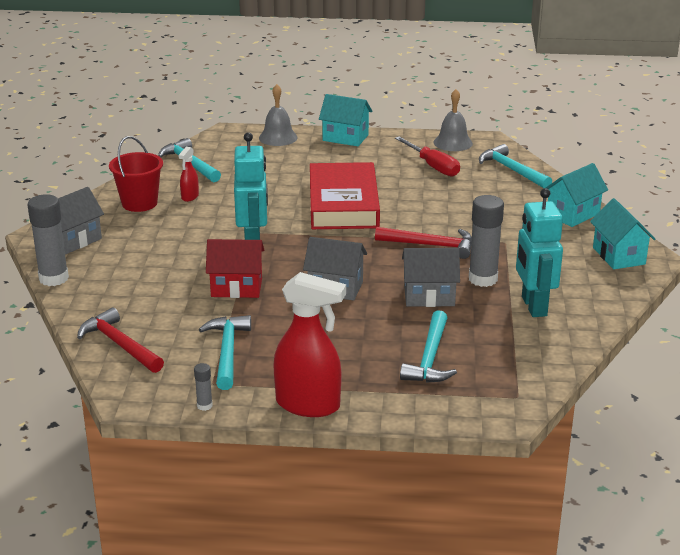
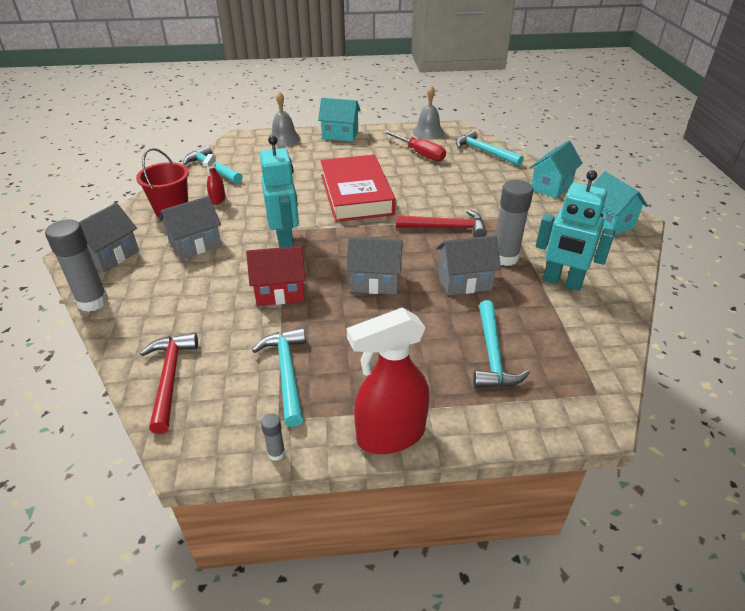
camera: 10 degrees left, 10 degrees up
(120, 344) = (170, 378): red hammer -> red hammer turned 45 degrees clockwise
(159, 238) = (195, 245): none -> grey house
(308, 405) = (390, 435): red spray bottle -> red spray bottle turned 150 degrees clockwise
(533, 306) = (562, 282): turquoise robot -> turquoise robot turned 45 degrees counterclockwise

